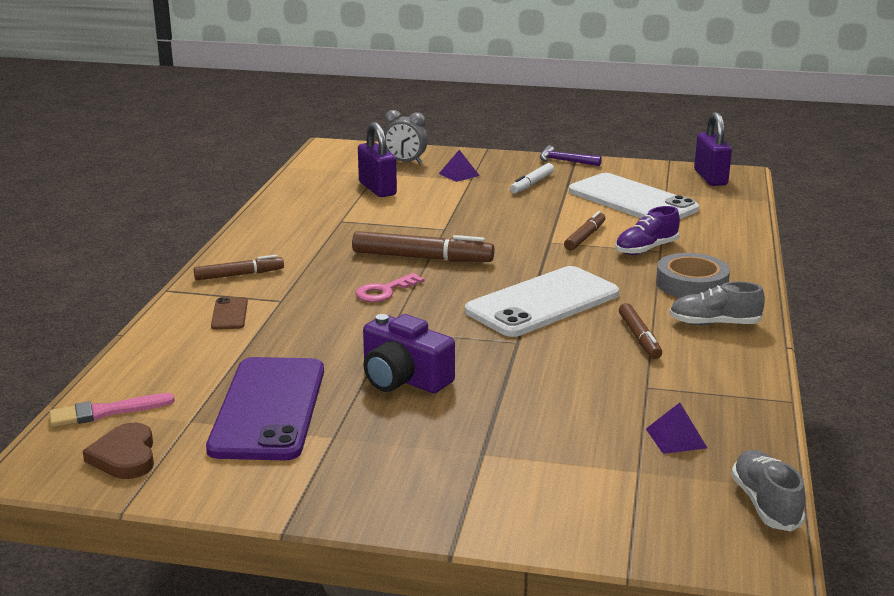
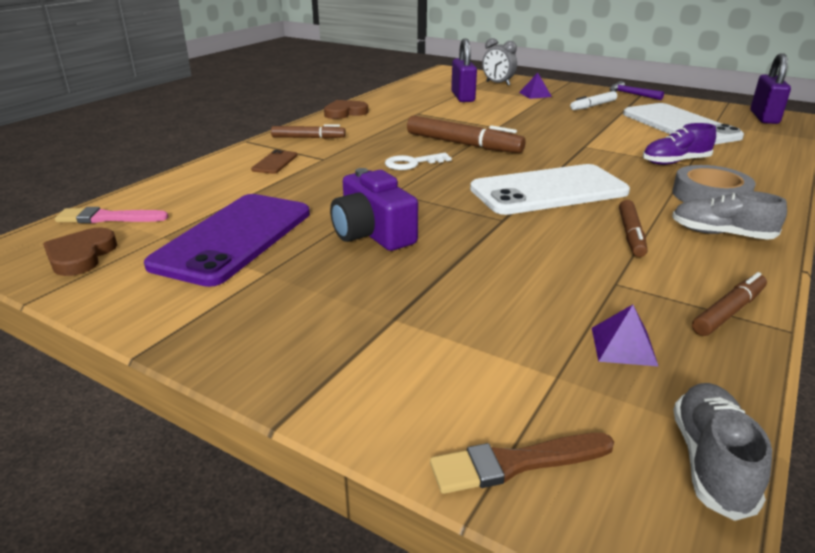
camera: 20 degrees right, 5 degrees up
(253, 232) = (345, 113): none -> brown heart
(384, 291) = (412, 163): pink key -> white key
(585, 237) = (619, 146): brown marker -> brown marker (728, 312)
(640, 534) = (515, 463): none -> brown brush

